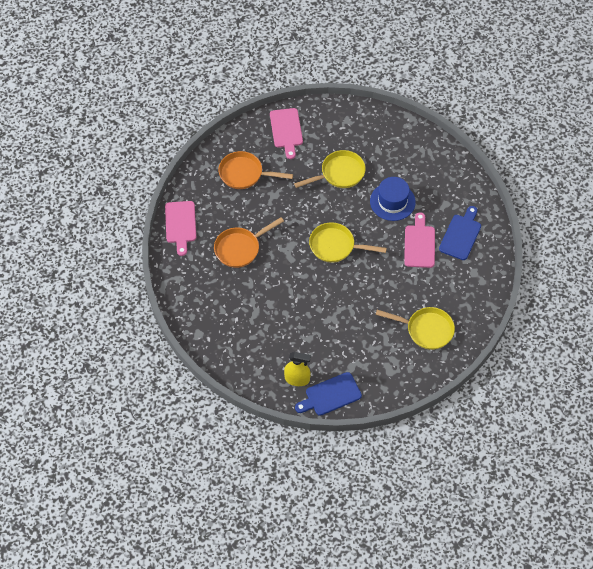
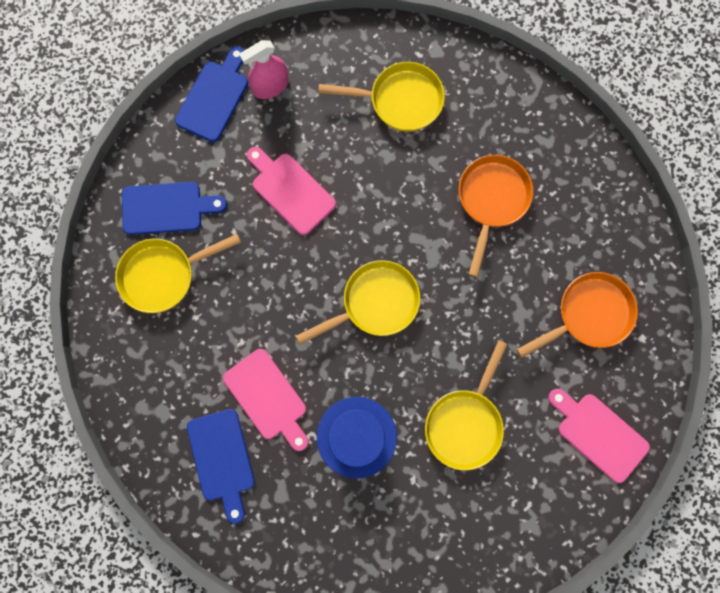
camera: 140 degrees right, 20 degrees up
(180, 225) = (595, 173): pink cutting board -> pink cutting board (290, 190)
(239, 324) = (400, 100): none -> yellow pan
(297, 379) = (270, 86): yellow spray bottle -> pink spray bottle
(399, 359) = (167, 208): none -> blue cutting board

